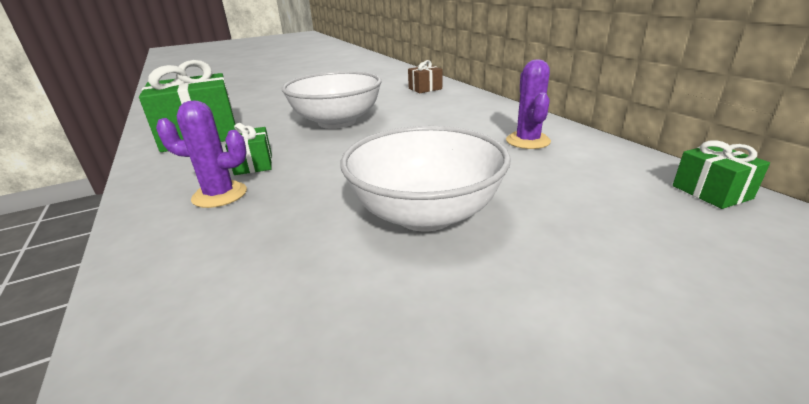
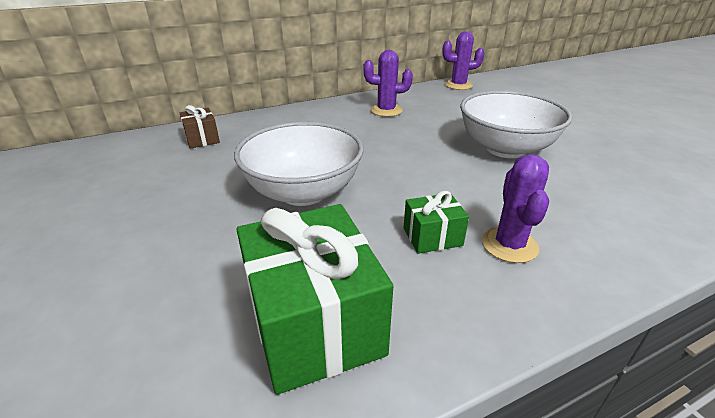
camera: 90 degrees left, 5 degrees up
(711, 192) = (458, 85): green gift -> purple cactus

